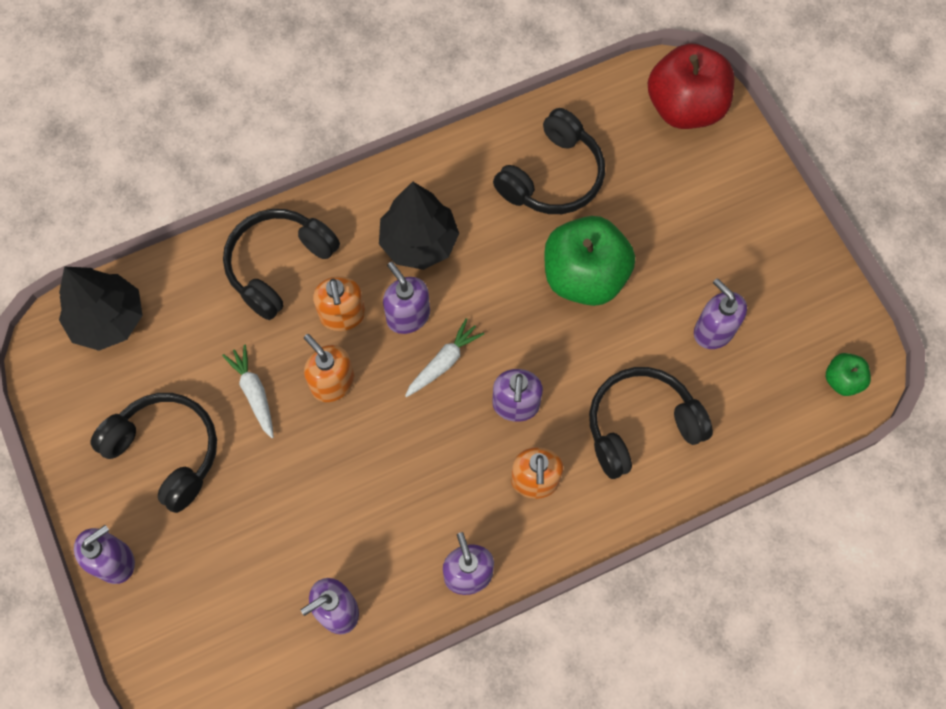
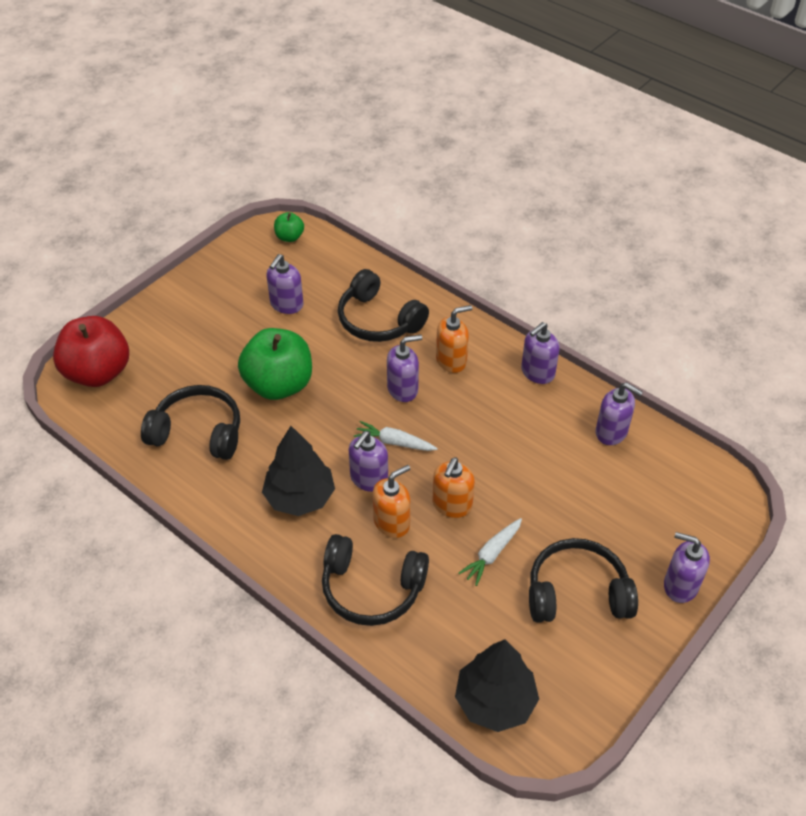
camera: 115 degrees left, 20 degrees down
(166, 452) = (577, 593): black headphones -> black headphones turned 75 degrees clockwise

